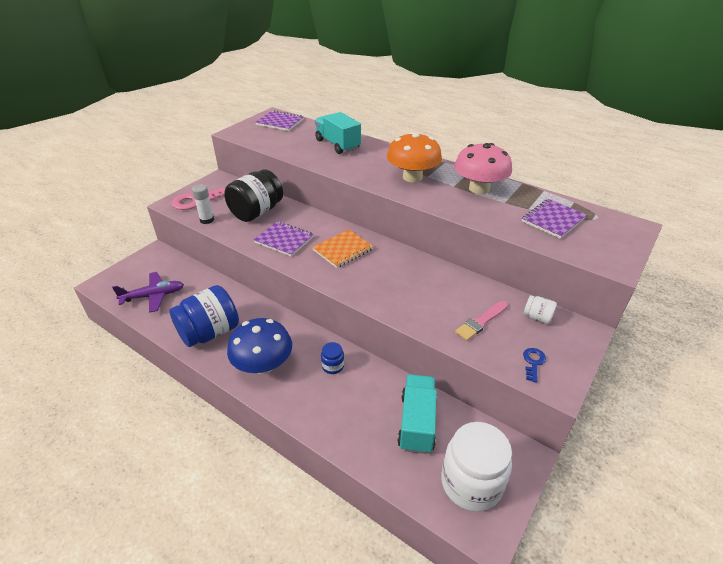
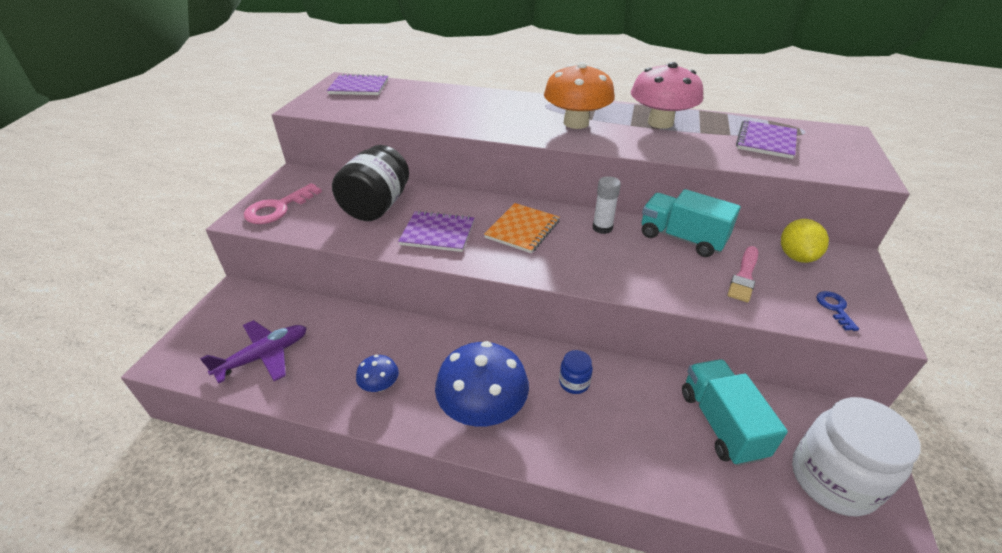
camera: 20 degrees left, 0 degrees up
(207, 220) = (311, 230): white glue stick -> white glue stick (602, 228)
(210, 332) = (380, 385): blue jar -> blue mushroom
(337, 144) = (455, 101): turquoise truck -> turquoise truck (682, 238)
(537, 317) = (796, 256): white jar -> yellow lemon

